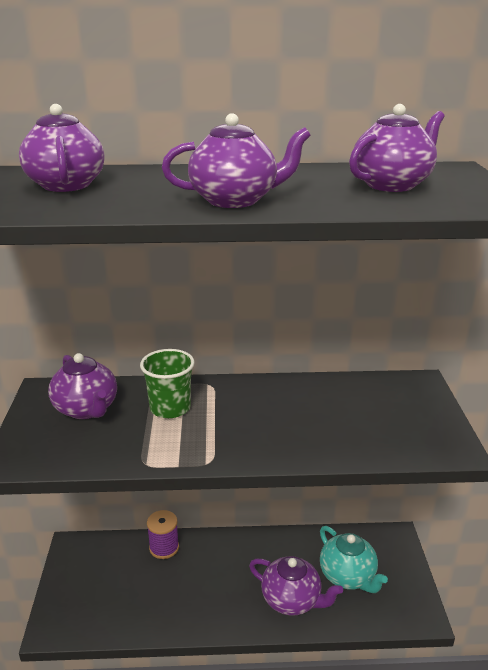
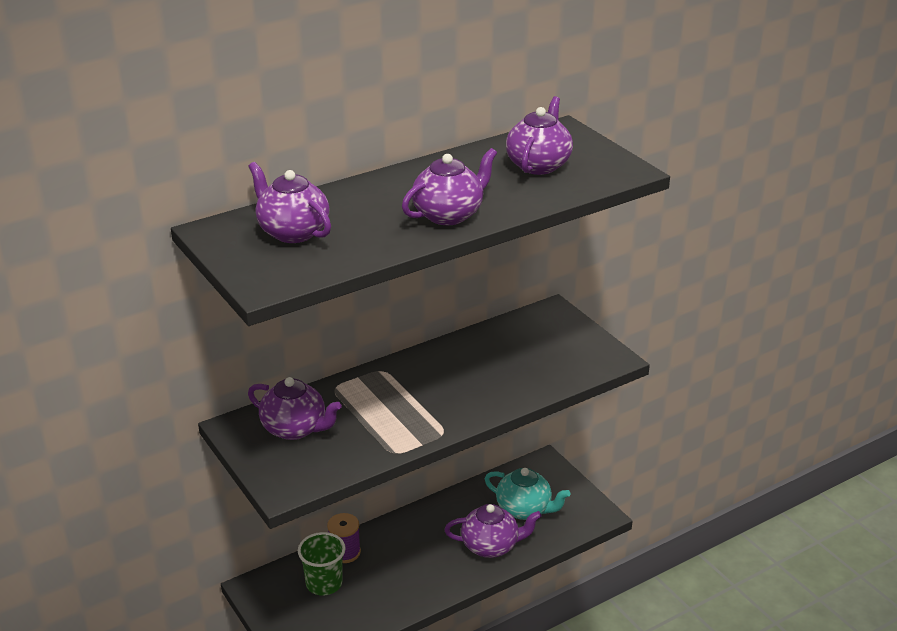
camera: 30 degrees left, 5 degrees up
(170, 408) = (368, 402): green cup -> green cup (324, 583)

